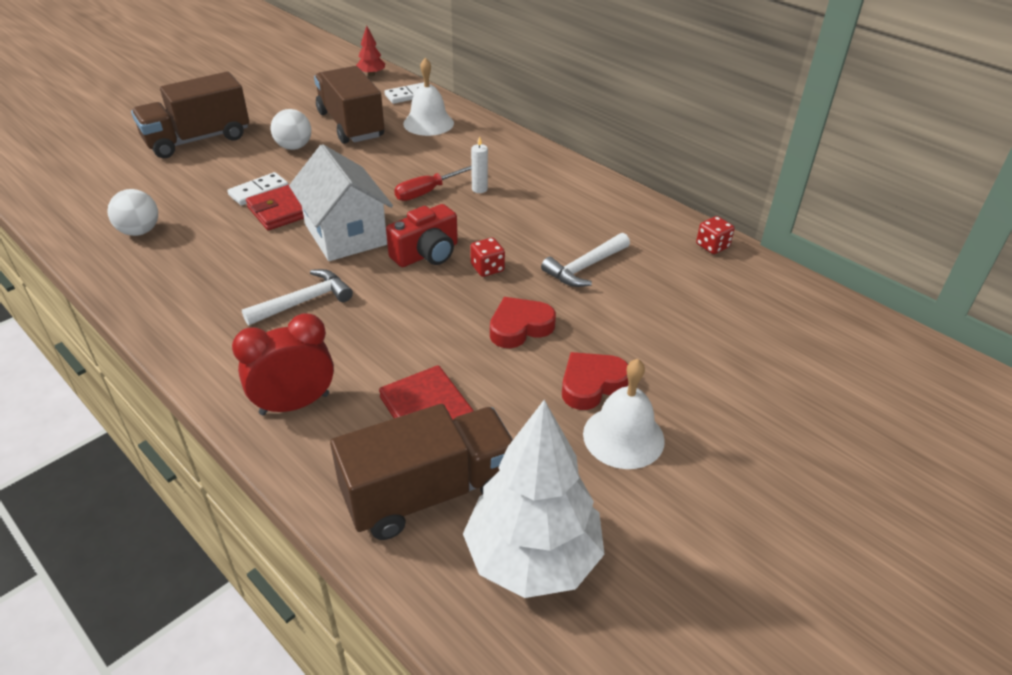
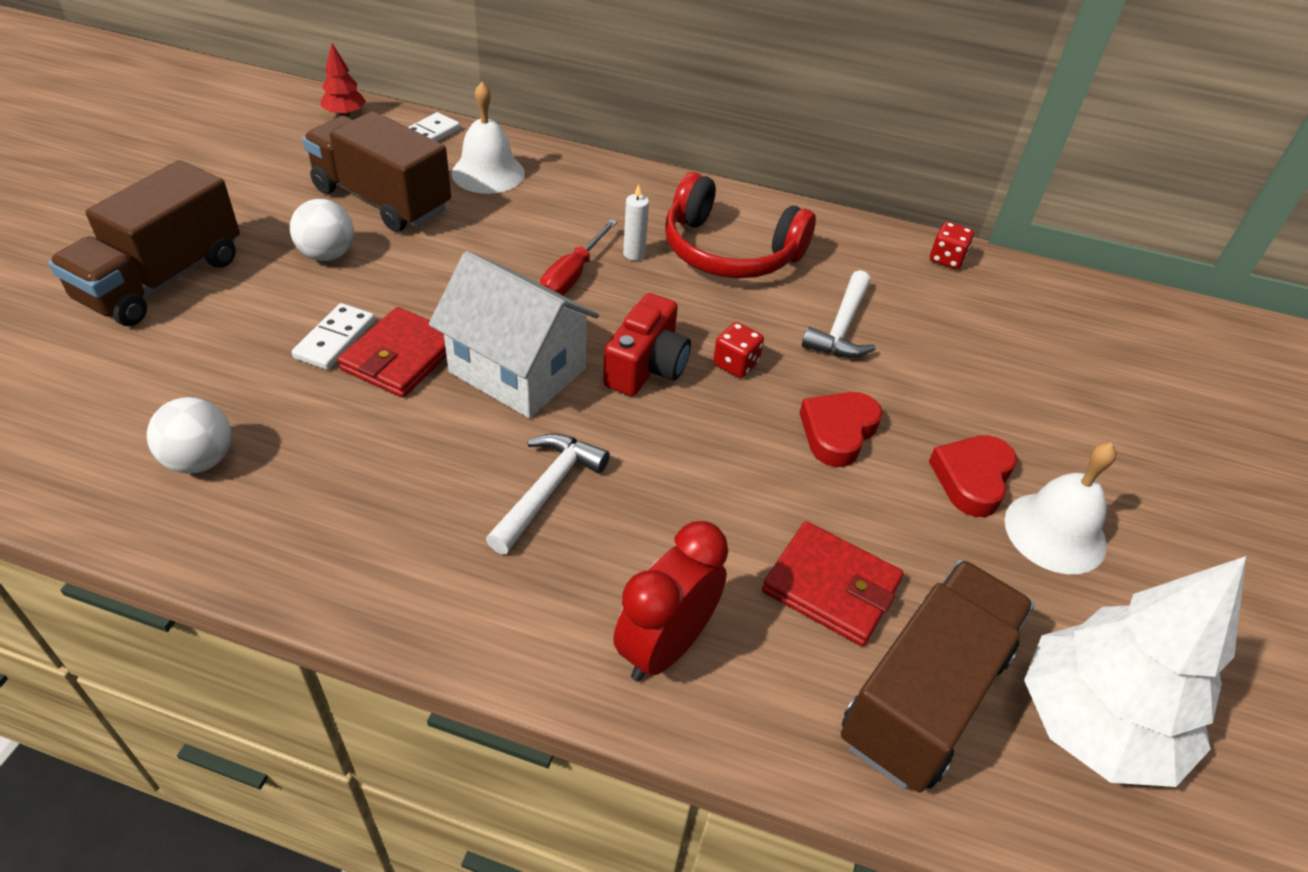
camera: 30 degrees left, 5 degrees up
(547, 202) = (729, 251): none -> red headphones

